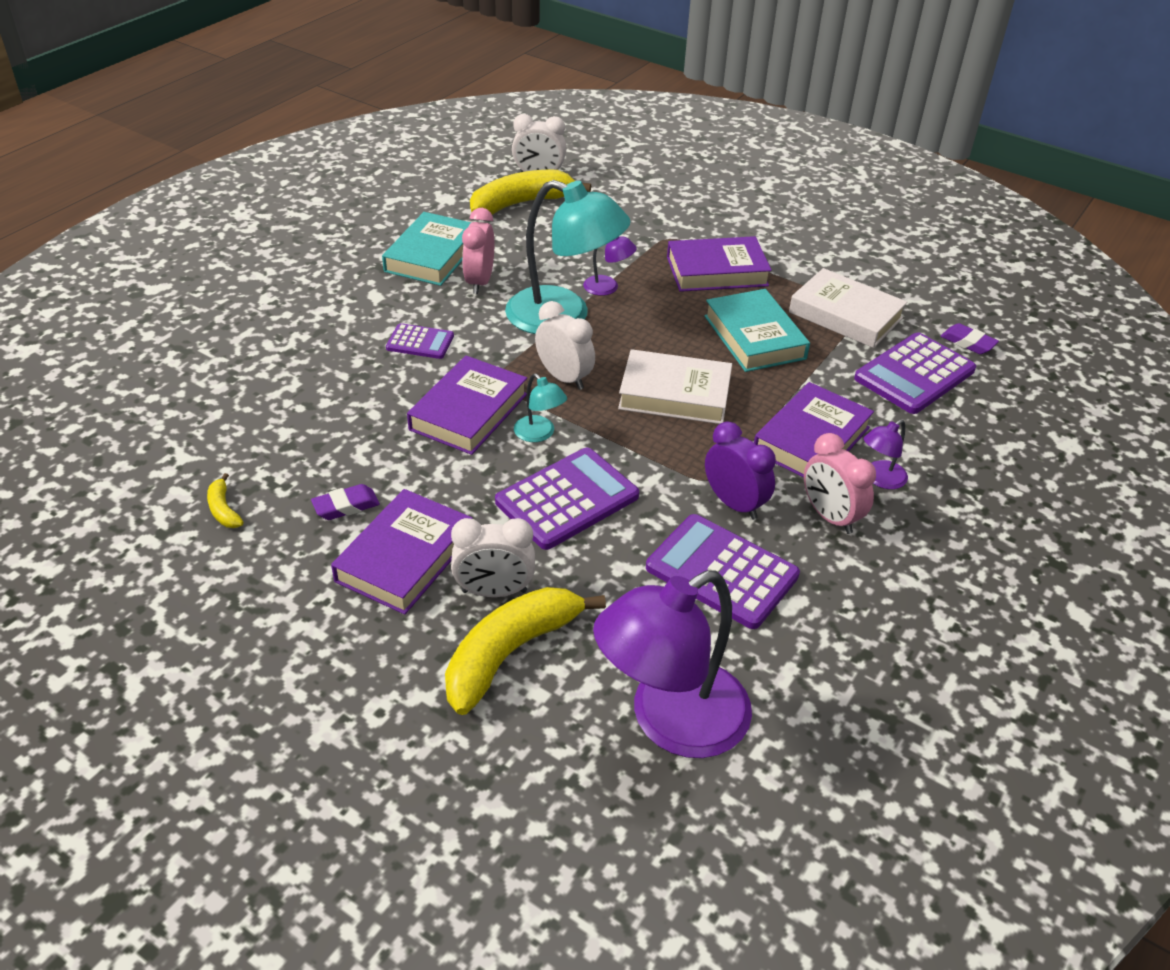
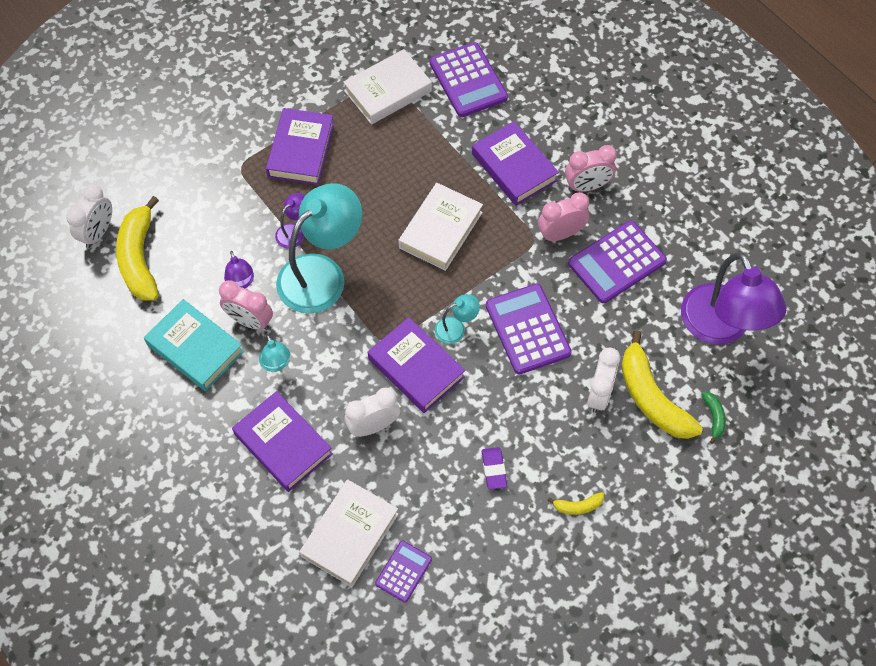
camera: 70 degrees left, 20 degrees up
(224, 509) = (473, 552): yellow banana -> yellow banana (578, 506)
(231, 403) = (350, 535): none -> white book
(405, 558) = (554, 441): purple book -> purple book (283, 444)
(420, 342) = (318, 383): purple calculator -> purple calculator (403, 571)
(433, 309) = (276, 364): none -> turquoise lamp
(503, 739) = (713, 417): none -> green banana
(564, 378) = (398, 295): white clock -> white clock (373, 426)
(734, 504) = (560, 234): purple clock -> pink clock
(754, 337) = (393, 157): turquoise book -> none
(880, 479) = (562, 145): purple lamp -> purple lamp (241, 282)
(968, 343) = (445, 34): purple eraser -> none

